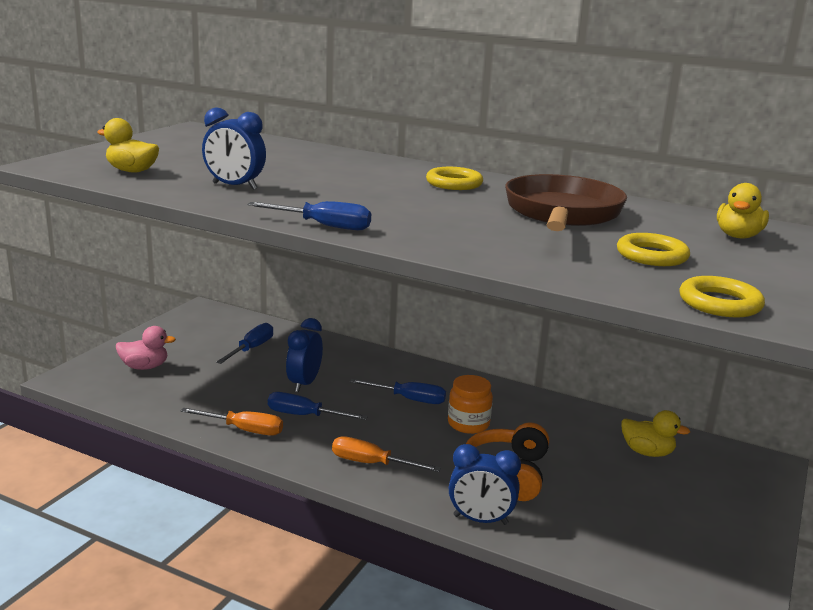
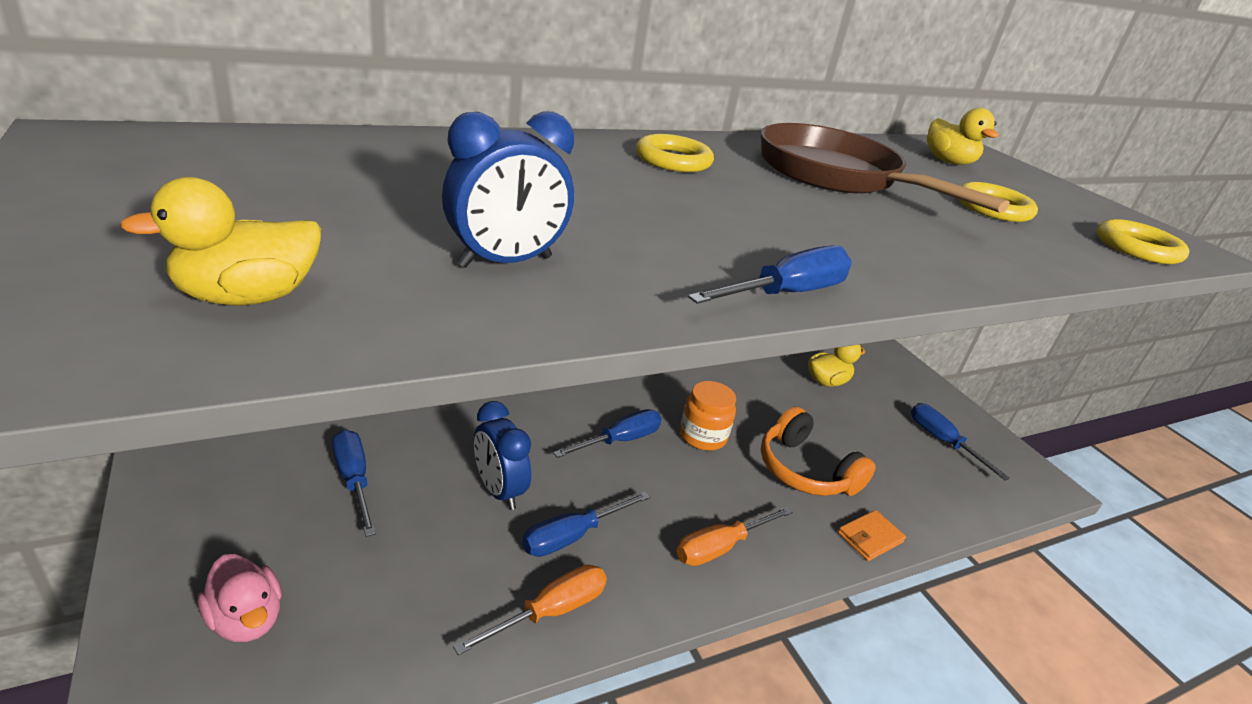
camera: 55 degrees left, 10 degrees up
(144, 367) = (246, 619): pink duck -> pink duck turned 105 degrees clockwise
(480, 520) = (870, 537): blue clock -> orange wallet
(682, 530) = (942, 441): none -> blue screwdriver

